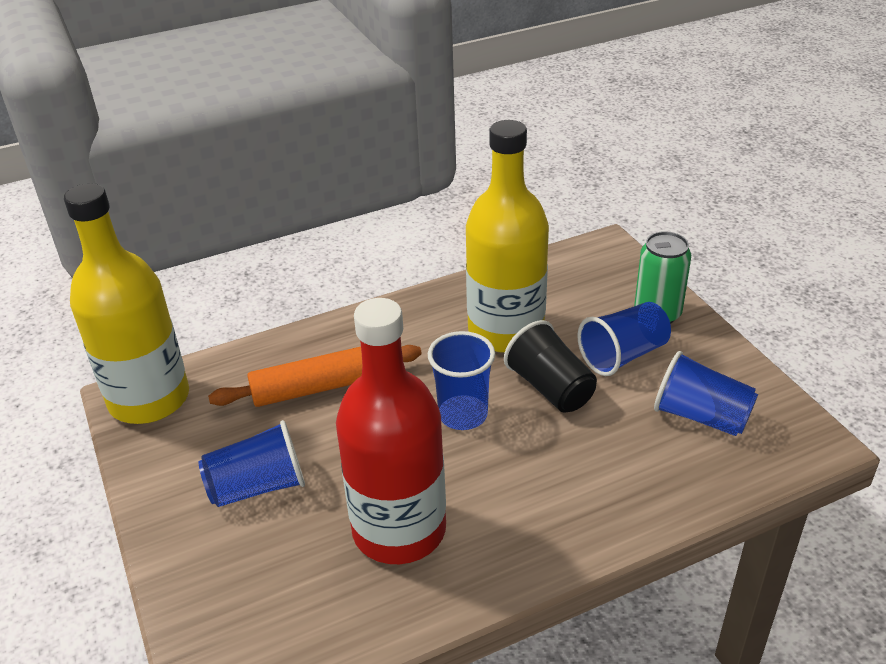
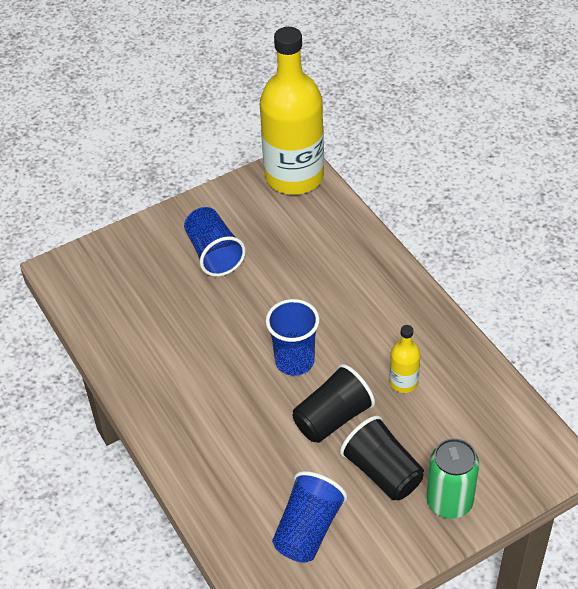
camera: 85 degrees right, 10 degrees up
(319, 387) = (317, 268): orange rolling pin -> none
(399, 530) = (178, 336): red bottle -> none
(506, 331) = (403, 382): yellow bottle -> yellow bottle, size x0.42
(623, 355) = (382, 472): blue cup -> black cup

